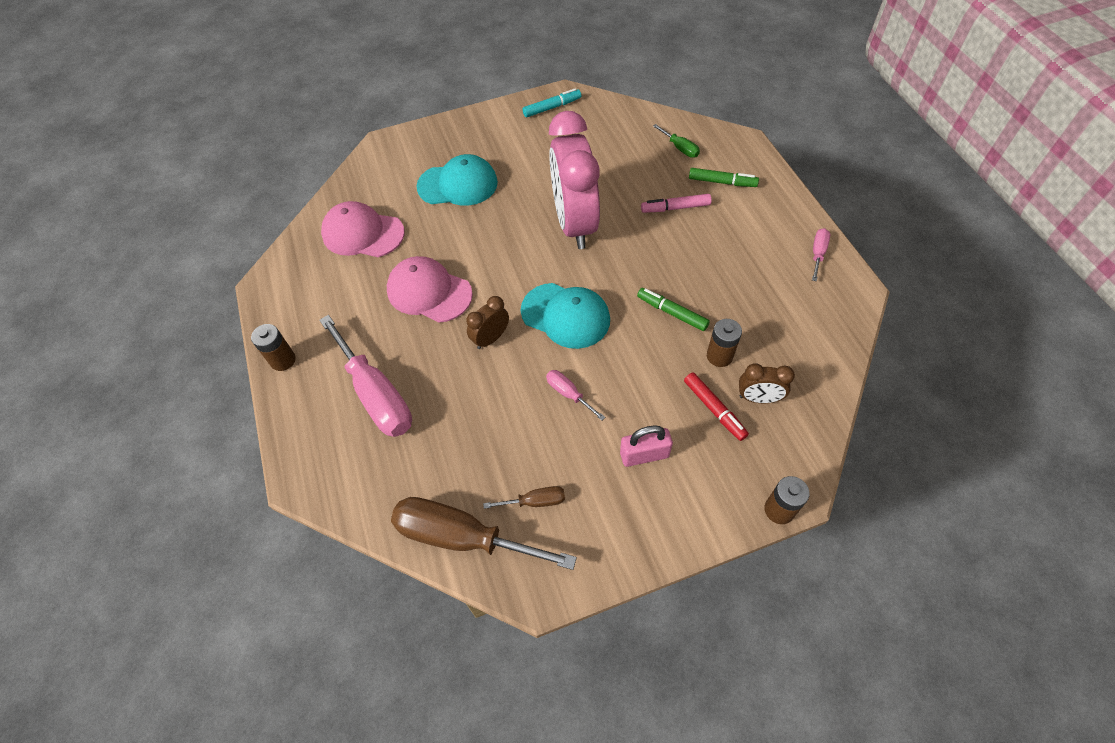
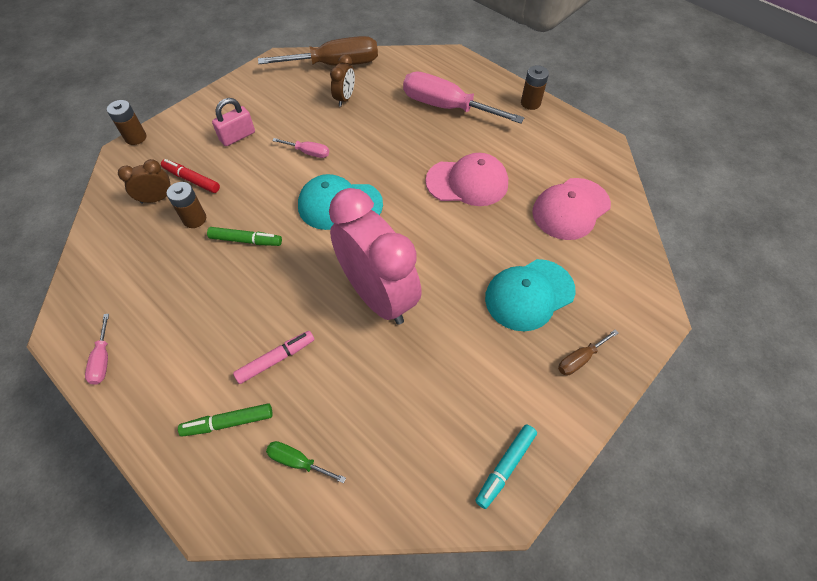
camera: 150 degrees right, 0 degrees up
(363, 233) = (570, 209): pink cap -> pink cap turned 150 degrees clockwise
(491, 338) = (391, 167): brown clock -> brown clock (345, 98)
(535, 501) = (300, 92): brown screwdriver -> brown screwdriver (579, 359)

